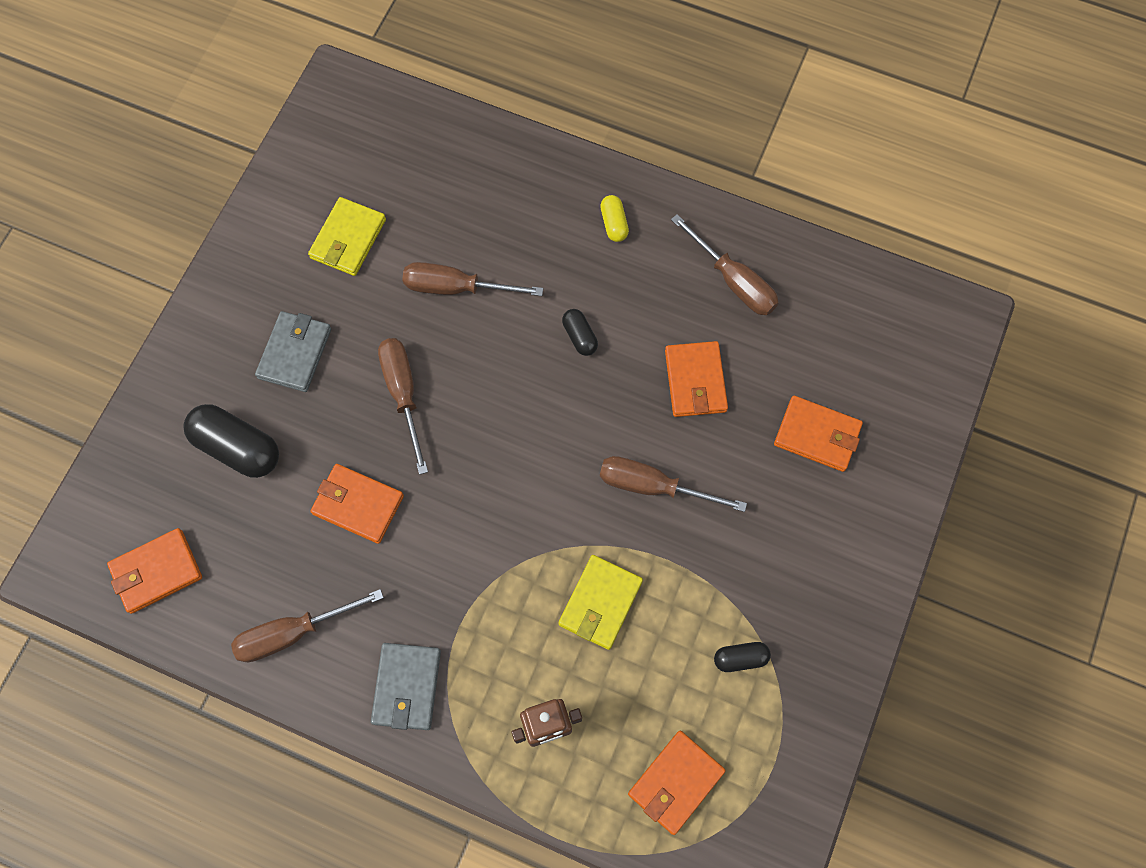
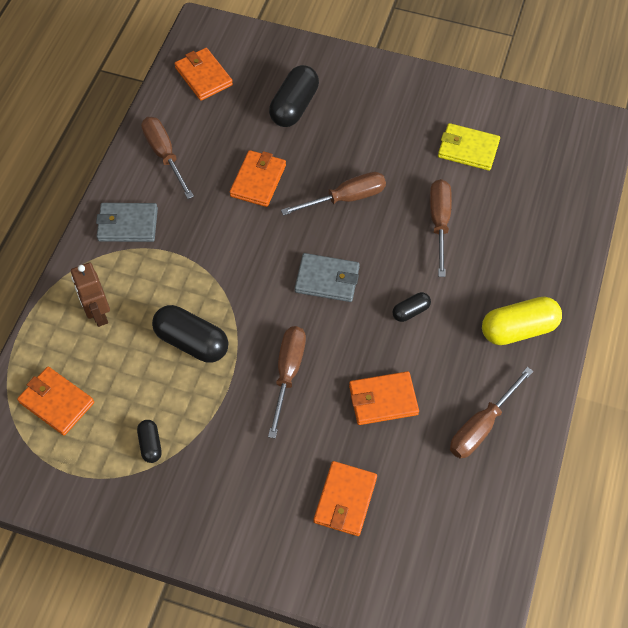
camera: 85 degrees right, 10 degrees down
(295, 353) = (369, 129): grey wallet -> grey wallet (327, 279)
(600, 603) = (192, 342): yellow wallet -> black capsule
(614, 224) = (518, 329): yellow capsule -> yellow capsule, size x1.92

